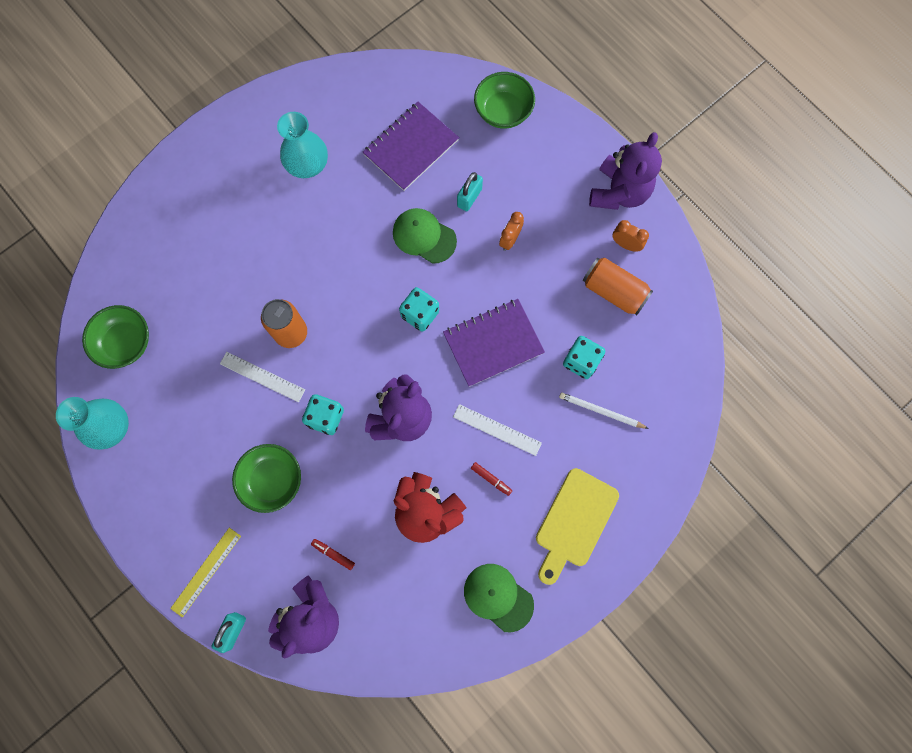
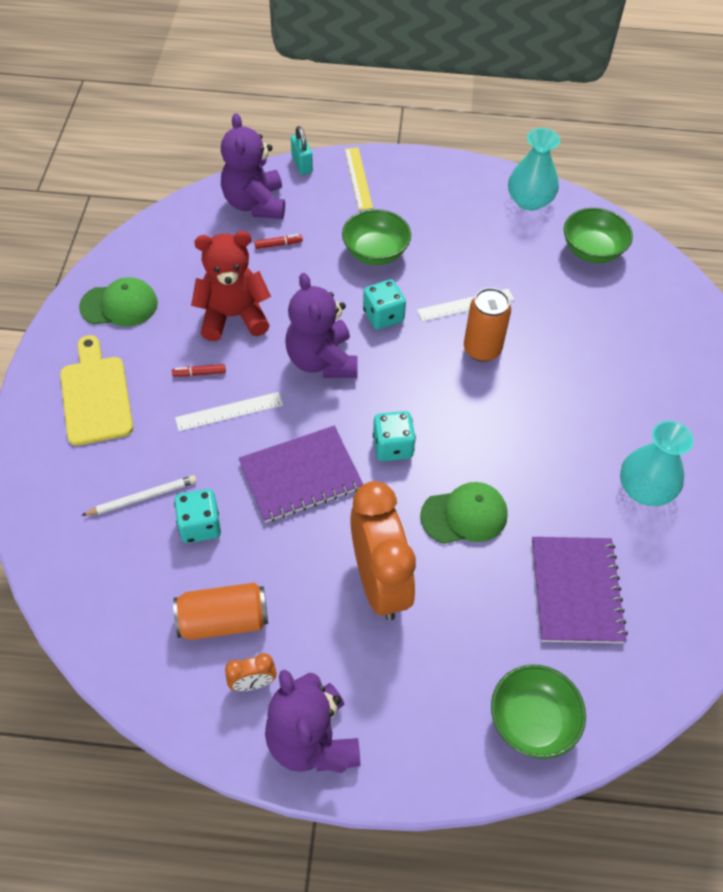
camera: 135 degrees right, 20 degrees down
(469, 198) = (463, 590): turquoise padlock -> none
(493, 343) = (300, 475): purple notebook -> purple notebook turned 45 degrees clockwise
(510, 240) = (380, 582): orange clock -> orange clock, size x2.36

